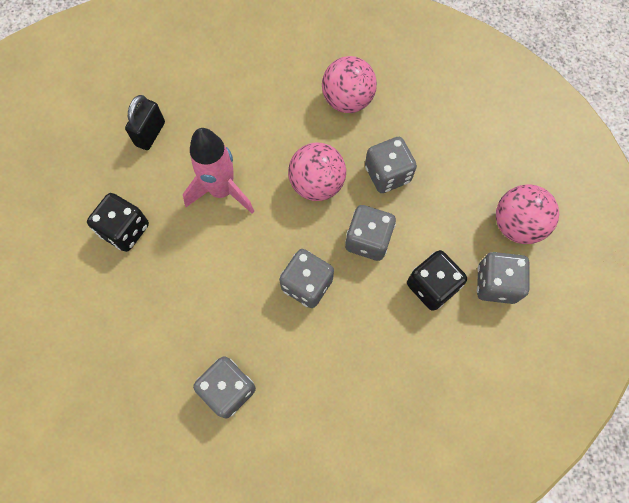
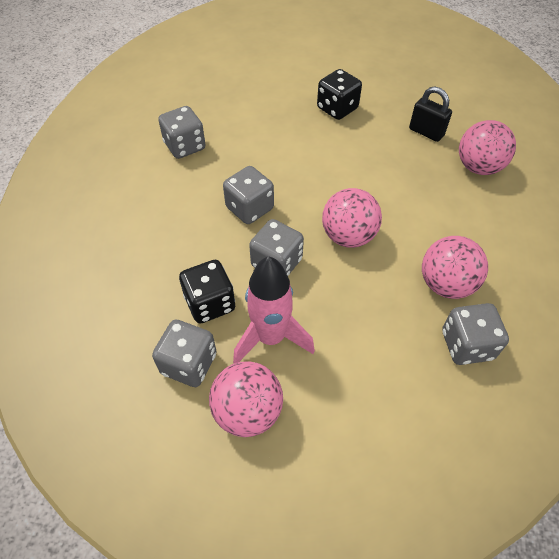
camera: 105 degrees right, 15 degrees down
(195, 84) = (478, 167): none -> pink ball
(222, 191) = (358, 168): pink rocket -> pink rocket (271, 337)
(387, 174) = (345, 298): grey dice -> grey dice (466, 345)

